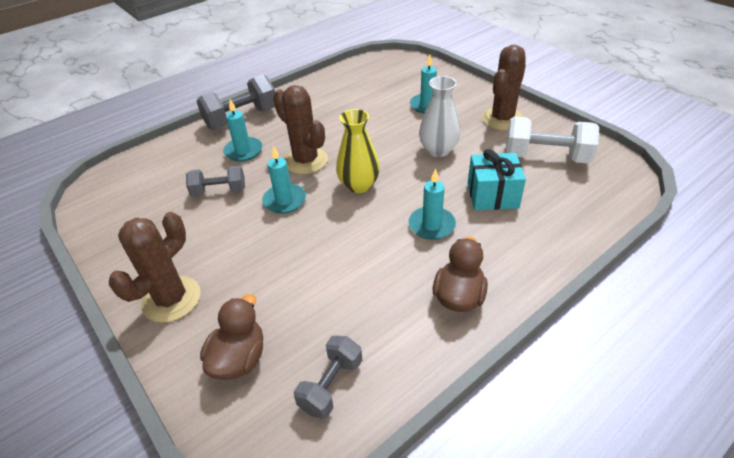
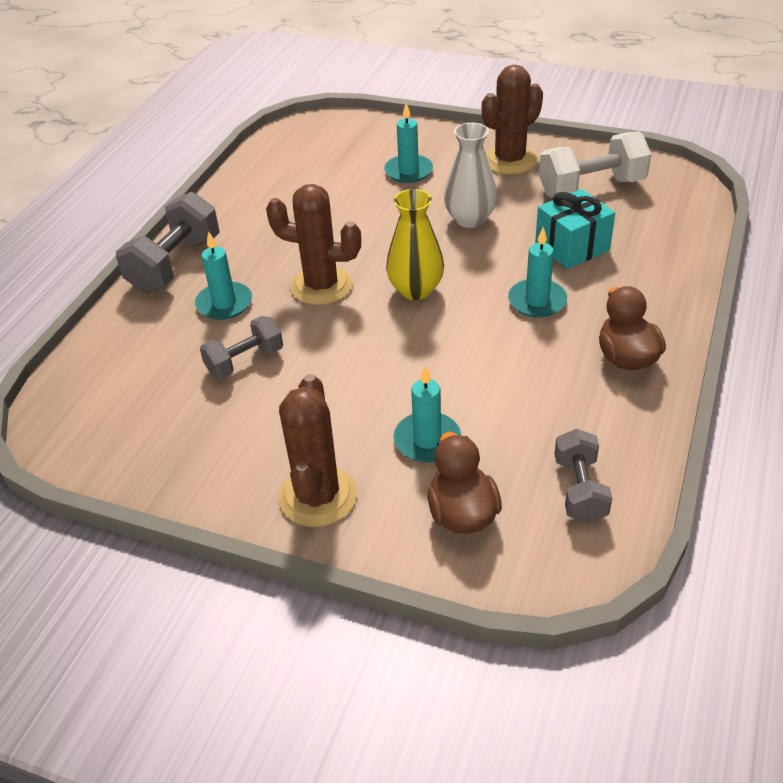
camera: 30 degrees left, 0 degrees up
(284, 200) = (342, 339): turquoise candle -> turquoise candle (427, 440)
(502, 119) = (510, 160): brown cactus -> brown cactus turned 45 degrees clockwise

